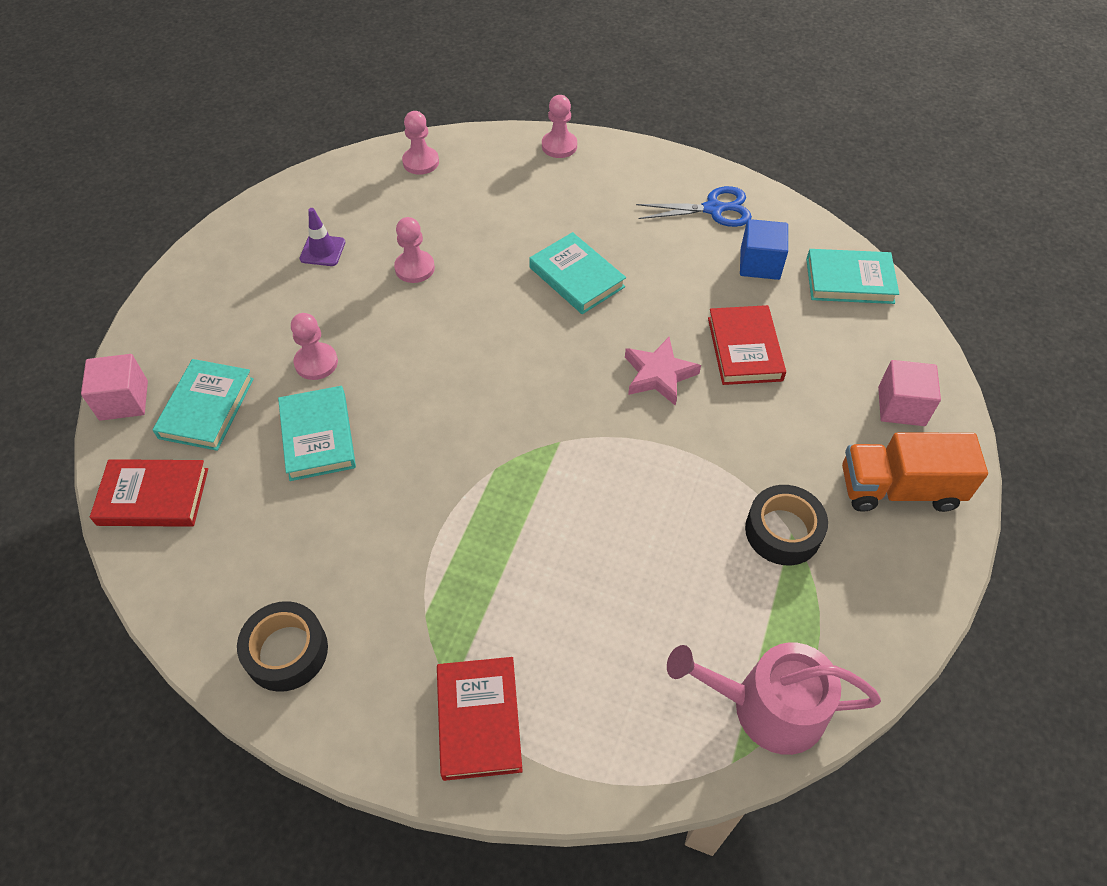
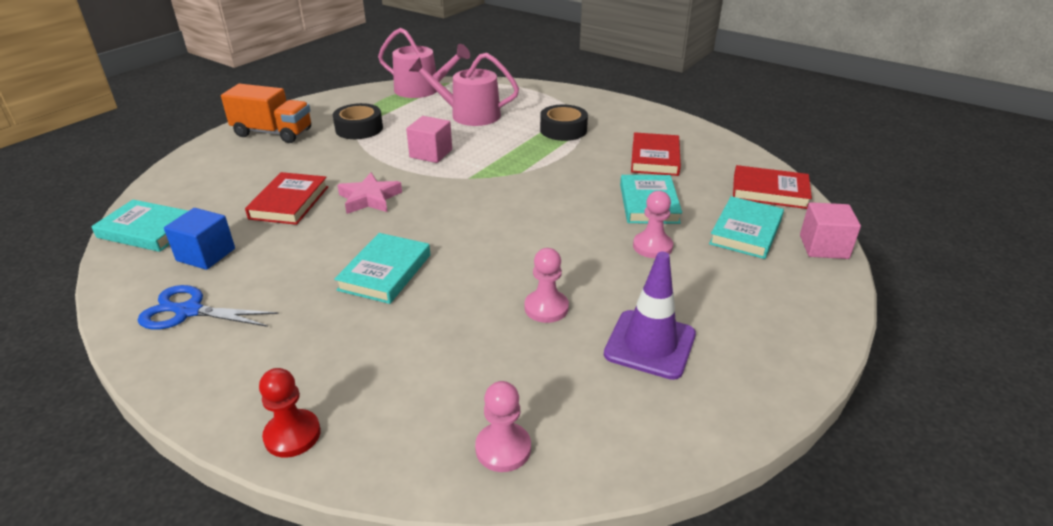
camera: 165 degrees left, 20 degrees down
(286, 651) = (663, 128): black tape -> black tape (563, 130)
(322, 250) = (650, 344): purple traffic cone -> purple traffic cone, size x1.69
(479, 720) = (562, 102): red book -> red book (655, 158)
(559, 146) = (292, 435): pink pawn -> red pawn
(577, 277) = (385, 272): turquoise book -> turquoise book turned 45 degrees clockwise
(632, 621) = (469, 115): none -> pink watering can
(901, 406) = (220, 161): pink cube -> pink cube (431, 153)

